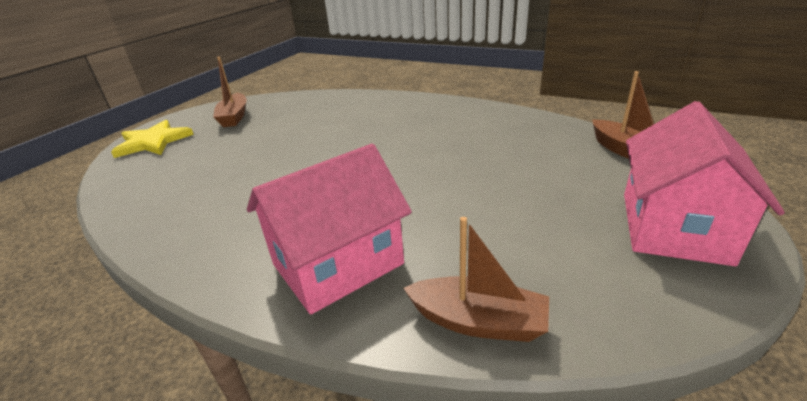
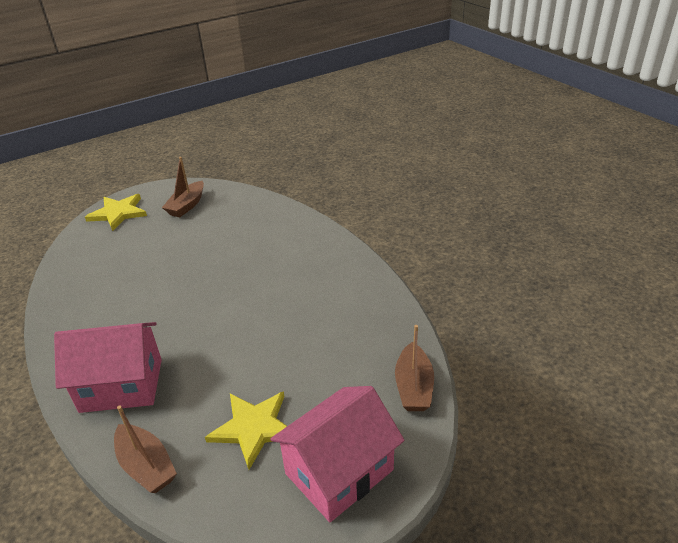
camera: 30 degrees right, 5 degrees up
(544, 232) = (254, 428): none -> yellow star

